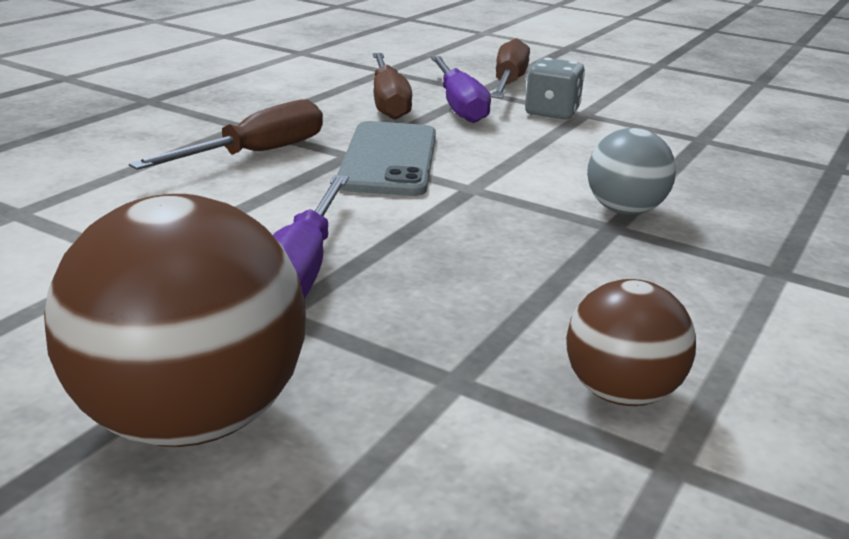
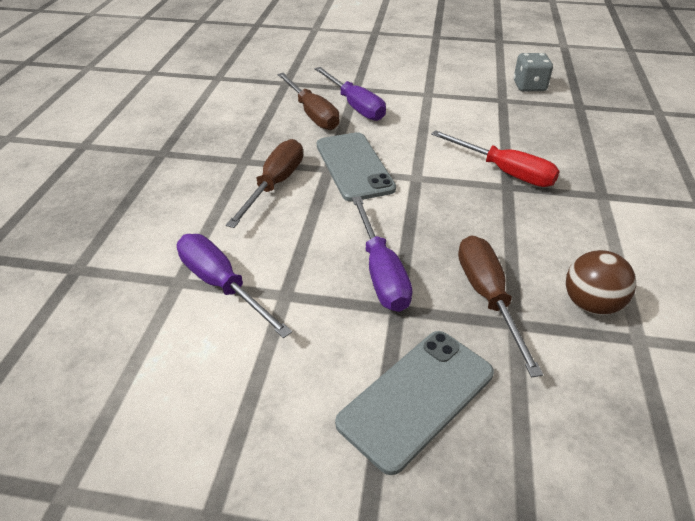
camera: 20 degrees left, 15 degrees up
(65, 228) = (222, 285): none -> purple screwdriver
(189, 419) = (416, 397): brown ball -> grey phone
(508, 83) = (367, 77): brown screwdriver -> brown screwdriver (488, 297)
(551, 112) = (410, 98): grey dice -> grey dice (529, 86)
(624, 210) = (504, 172): grey ball -> red screwdriver

